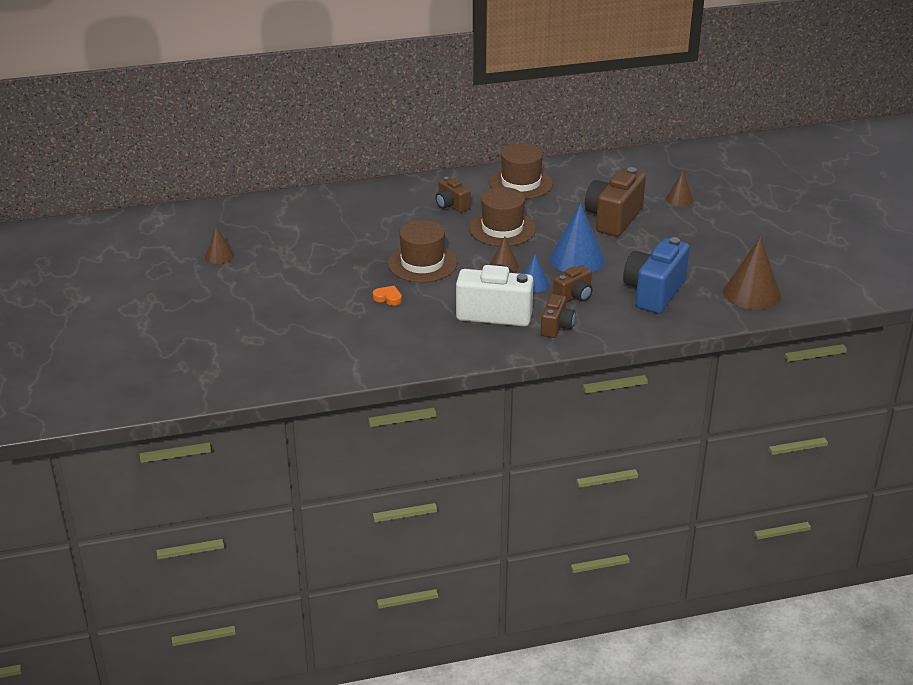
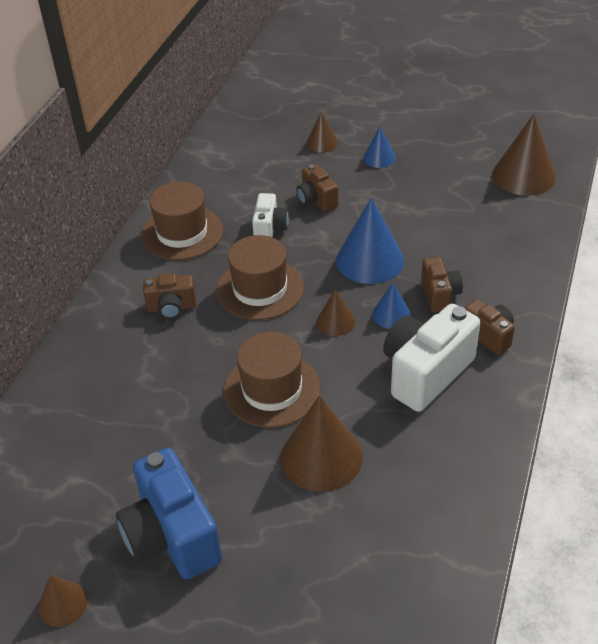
camera: 55 degrees left, 10 degrees up
(388, 298) = (321, 457): orange heart -> brown cone
(562, 212) = (270, 229): none -> white camera
(613, 219) = (316, 200): brown camera -> brown camera, size x0.55
(654, 292) = (475, 236): blue camera -> blue camera (172, 536)
(692, 227) = (379, 158): none -> blue cone

